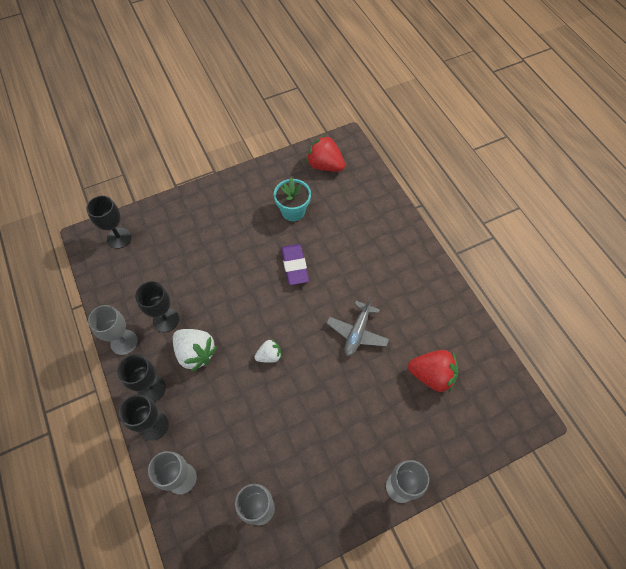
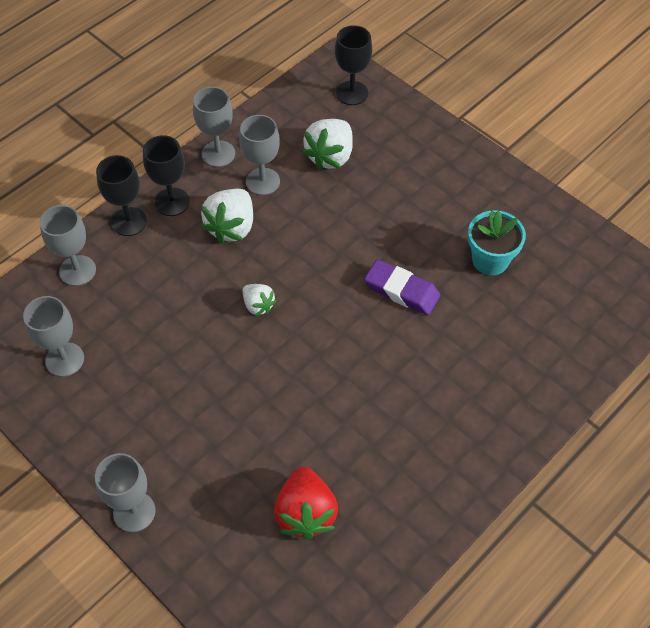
camera: 70 degrees right, 5 degrees down
(166, 320) = (262, 181): black goblet -> grey goblet
(167, 270) = (330, 156): none -> white strawberry
(294, 266) = (402, 291): purple eraser -> purple eraser turned 60 degrees clockwise
(325, 165) = (594, 273): red strawberry -> none
(357, 332) = (333, 398): grey plane -> none

